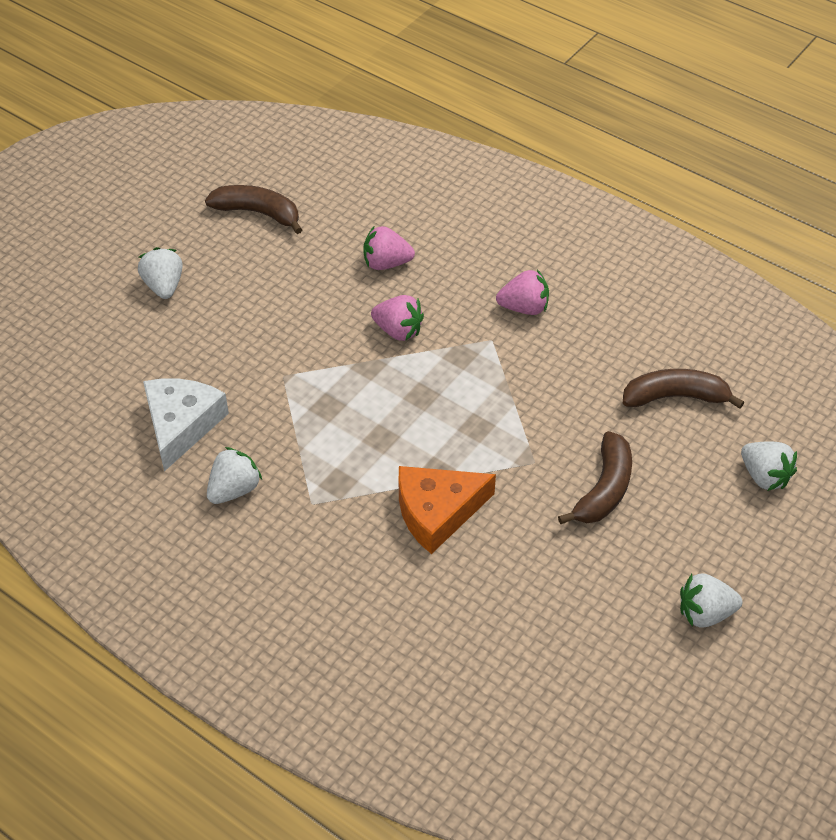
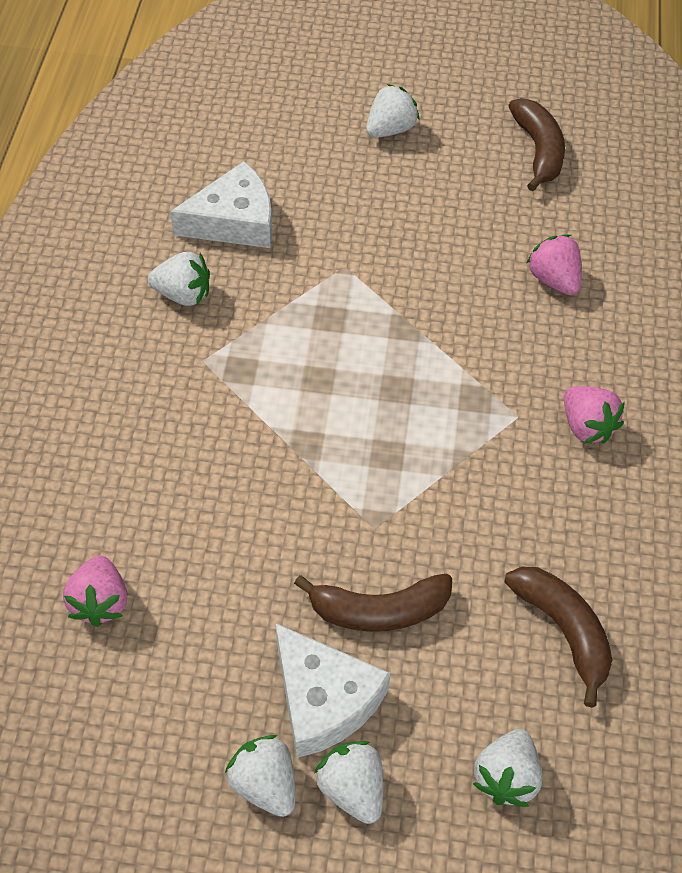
camera: 60 degrees right, 5 degrees up
(398, 331) = (469, 330): pink strawberry -> pink strawberry (100, 602)
(437, 512) = (254, 468): orange cheese -> none
(657, 551) = (324, 699): none -> white cheese
(732, 564) = (352, 789): none -> white strawberry

